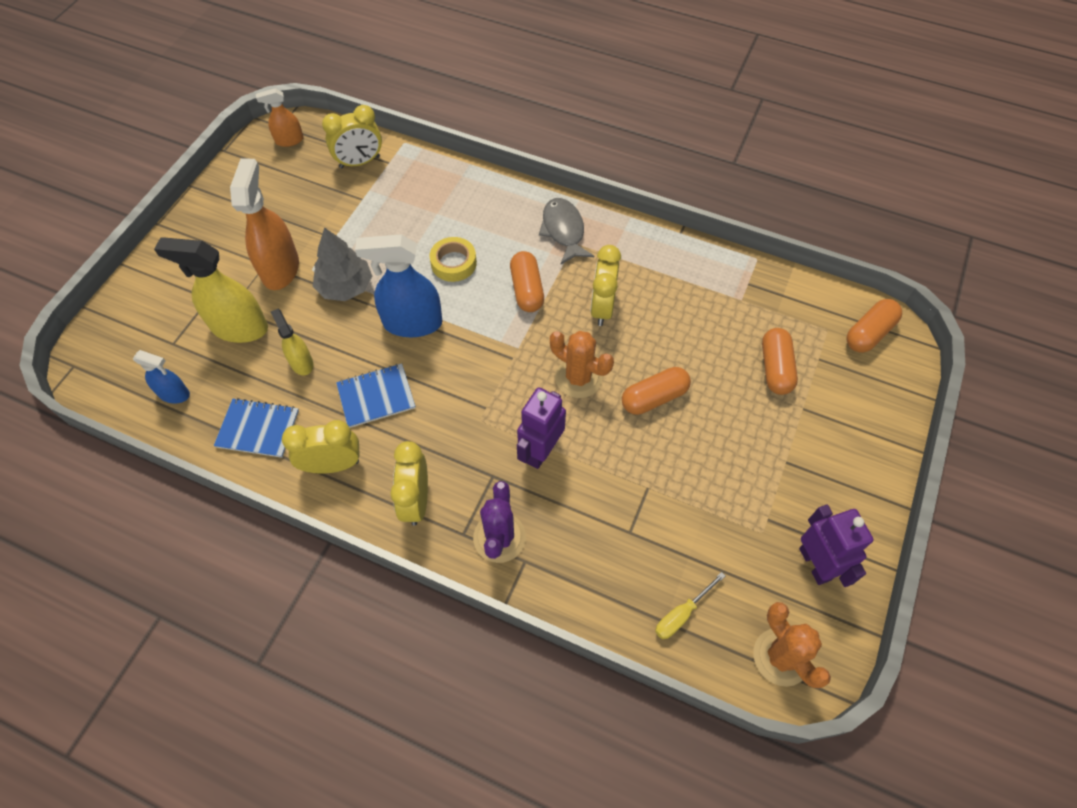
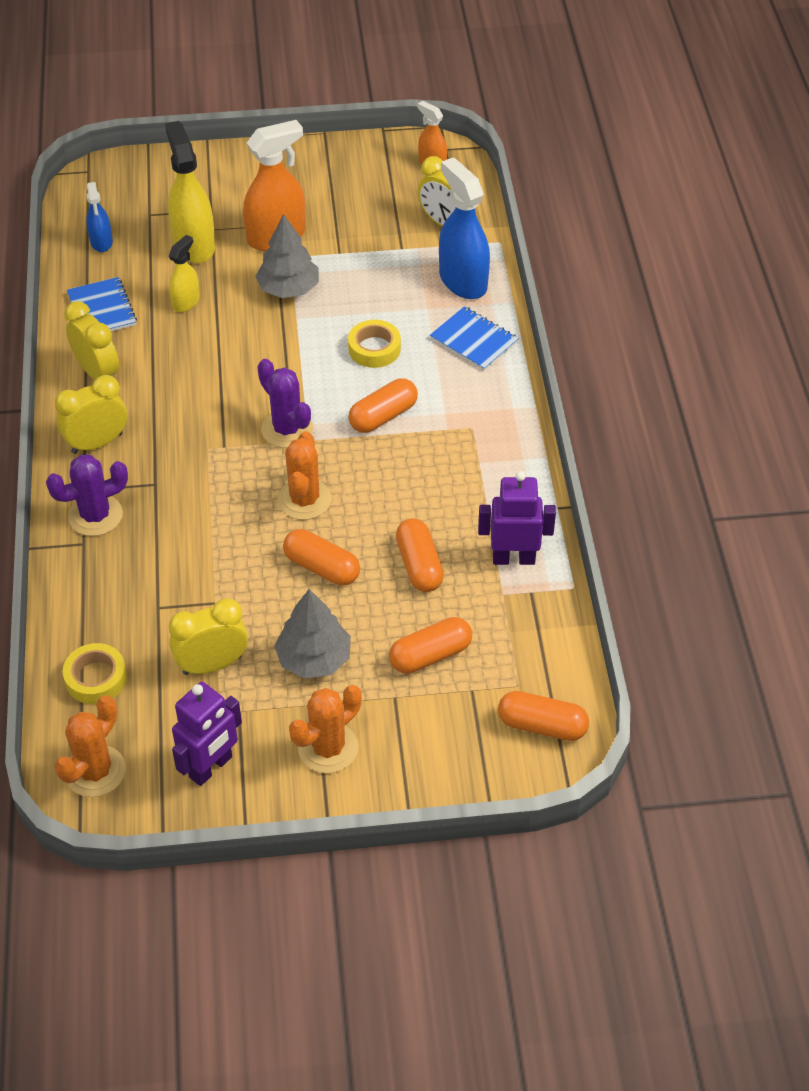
camera: 60 degrees right, 10 degrees down
(376, 396) = (184, 367): blue notebook -> blue notebook (474, 340)
(412, 323) = (281, 353): blue spray bottle -> blue spray bottle (462, 281)
(497, 356) = (287, 429): none -> purple cactus
(541, 451) = (203, 506): purple robot -> purple robot (513, 558)
(563, 231) = (482, 412): grey fish -> none
(602, 308) = (404, 483): yellow clock -> yellow clock (212, 664)
(681, 614) = (96, 678): yellow screwdriver -> yellow tape
(687, 336) = (419, 565): none -> orange capsule
(741, 443) = (314, 658): none -> grey tree
(831, 473) = (328, 748): none -> orange cactus

